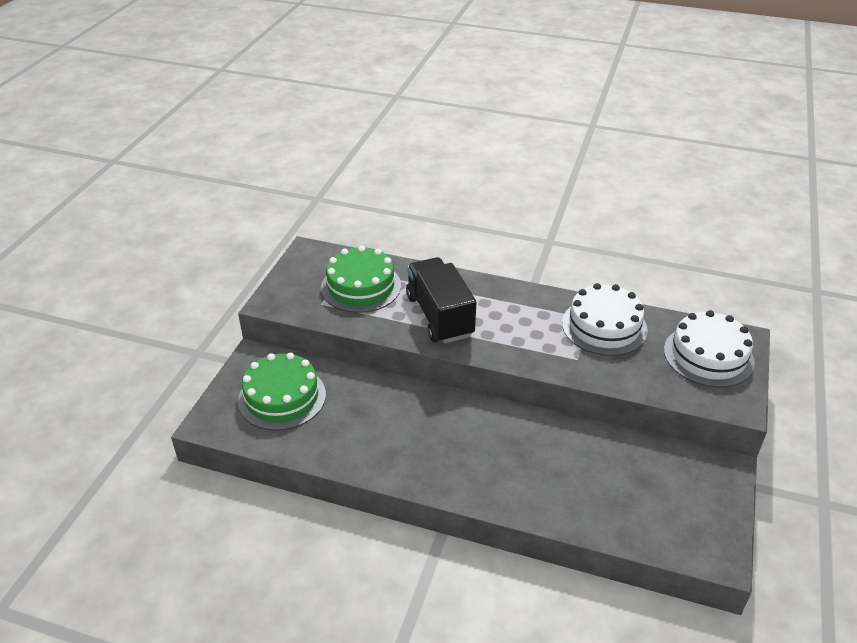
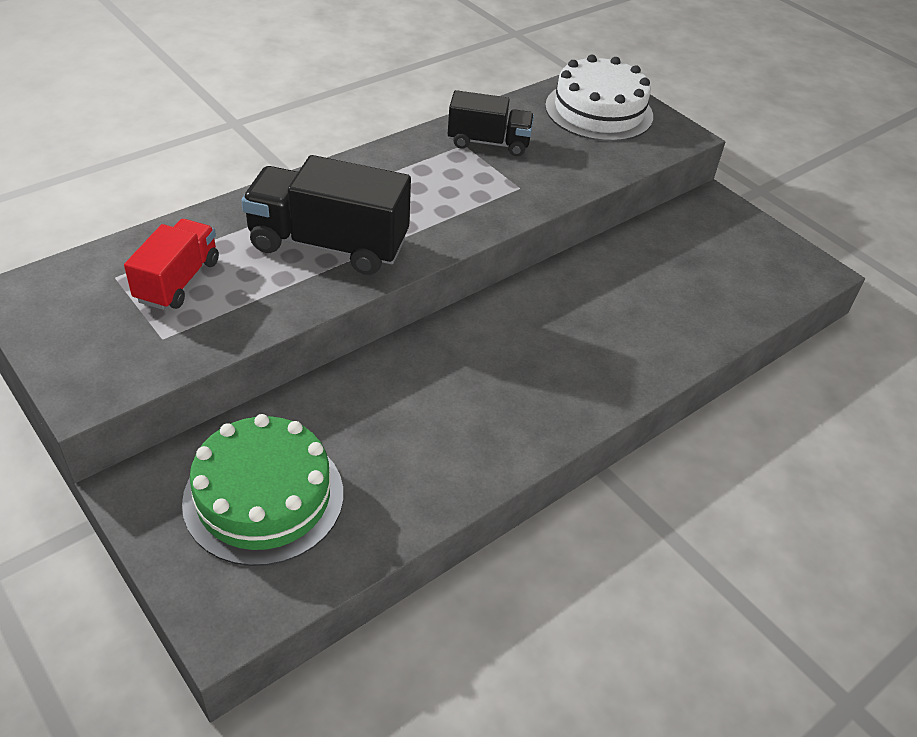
camera: 60 degrees left, 5 degrees up
(361, 286) = (178, 281): green cake -> red truck
(604, 326) = (488, 143): white cake -> black truck

